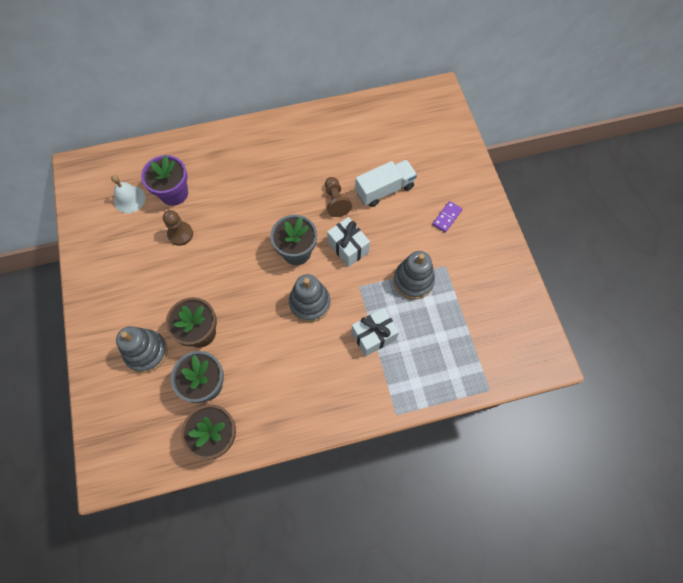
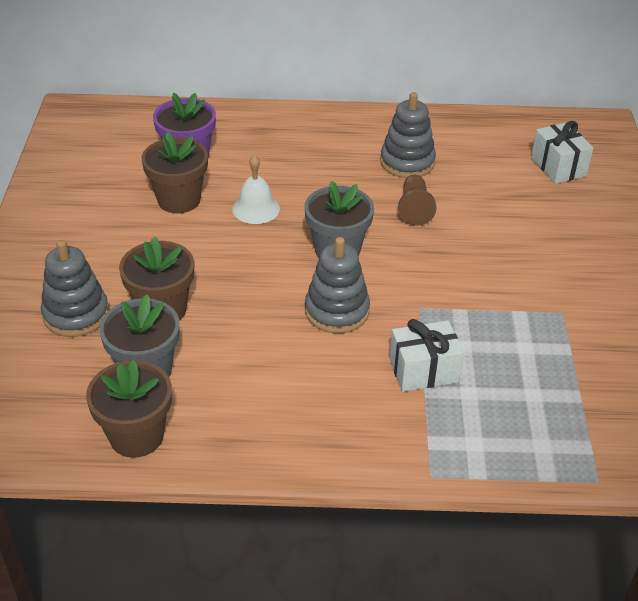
camera: 15 degrees right, 25 degrees down
(129, 199) = (125, 152): white bell -> white bell (256, 208)
(180, 234) = (179, 200): brown pawn -> brown flower pot
(348, 247) = (416, 261): white gift -> white gift (558, 167)
(384, 189) = (491, 210): white truck -> none
(413, 281) = (506, 319): grey stacking toy -> grey stacking toy (407, 162)
(447, 217) = (579, 258): purple domino -> none

